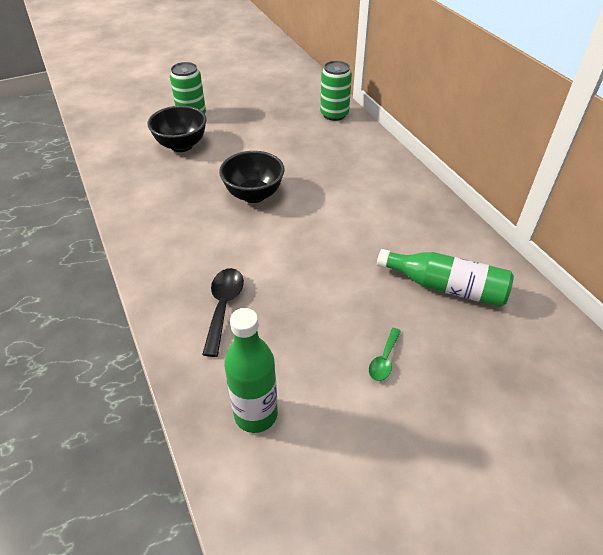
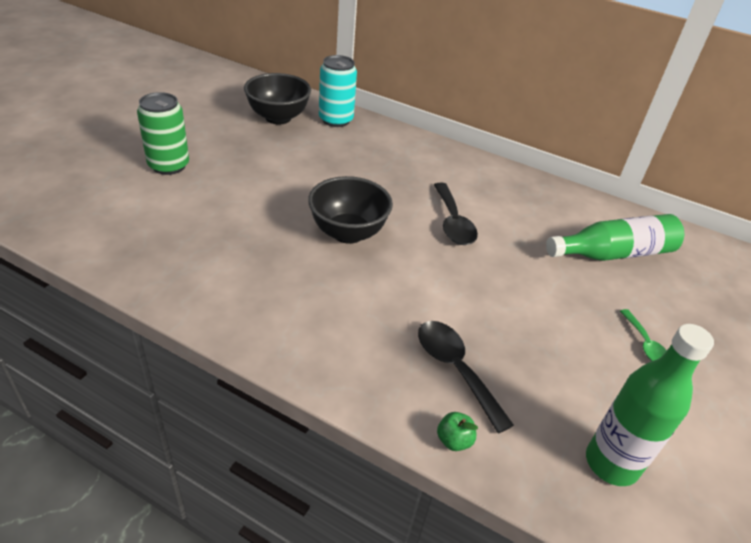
camera: 40 degrees left, 5 degrees down
(174, 345) = (454, 440): none -> green apple
(181, 145) = (196, 205): black bowl -> black bowl (278, 118)
(334, 114) = (336, 120): green can -> turquoise can
(337, 214) = (452, 222): none -> black spoon

